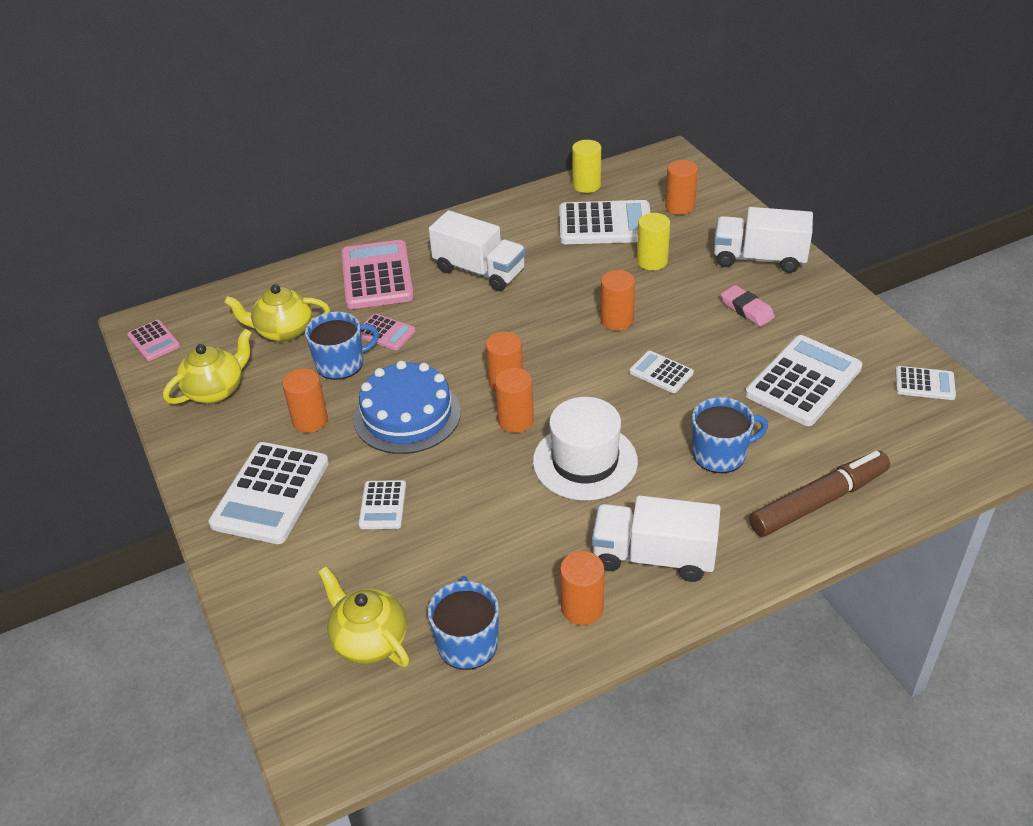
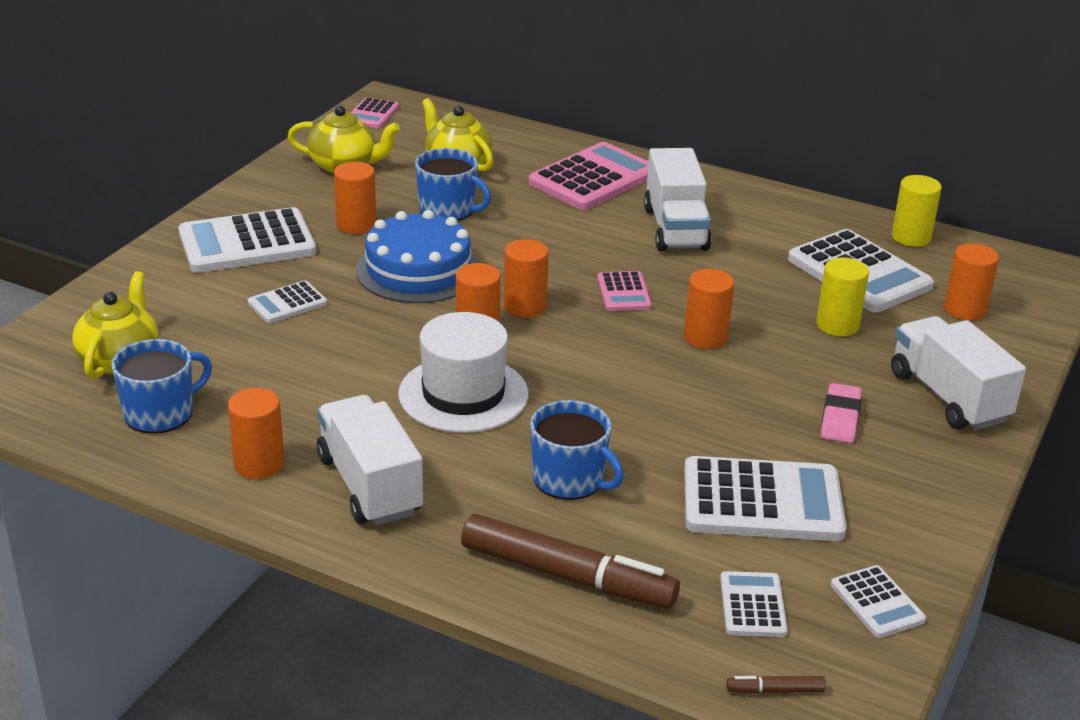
camera: 50 degrees right, 10 degrees down
(385, 333) = (517, 215): pink calculator -> pink calculator (623, 292)
(661, 372) = (655, 395): white calculator -> white calculator (752, 605)
(975, 462) = (775, 690): none -> brown marker

